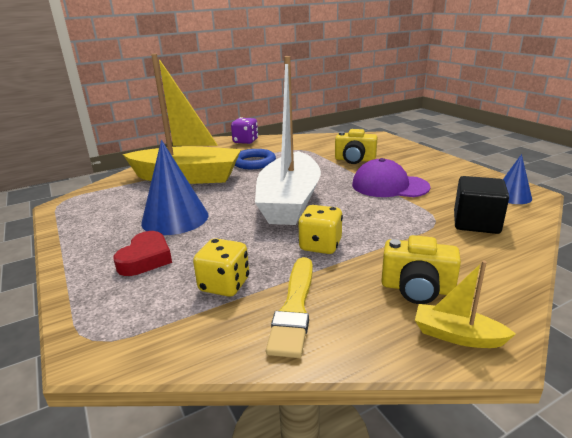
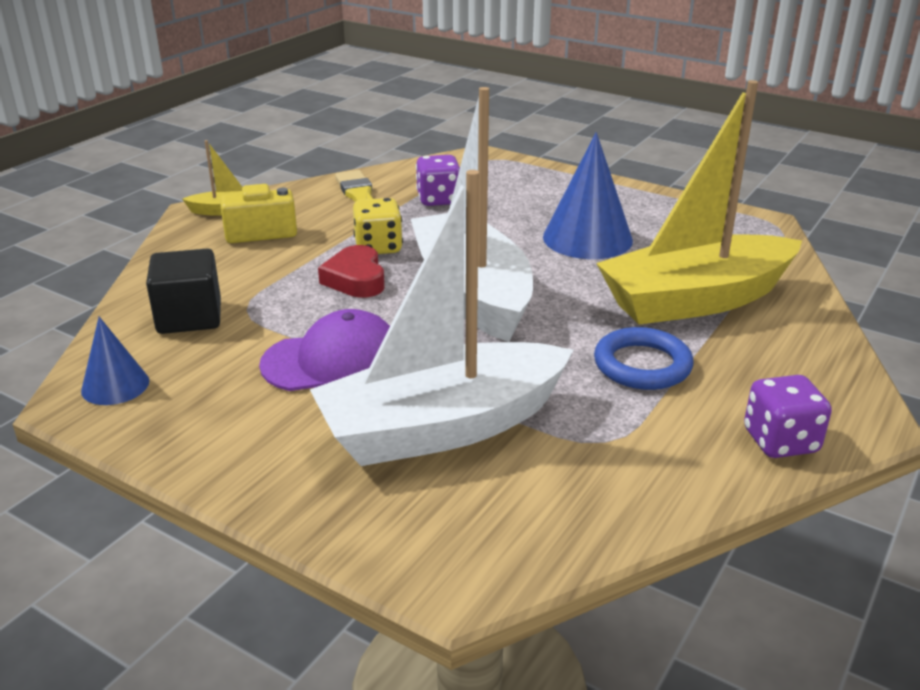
camera: 150 degrees right, 5 degrees up
(146, 259) = (542, 200): red heart -> red heart (356, 279)
(224, 285) = (438, 199): yellow dice -> purple dice
(354, 160) = (442, 427): yellow camera -> white boat

